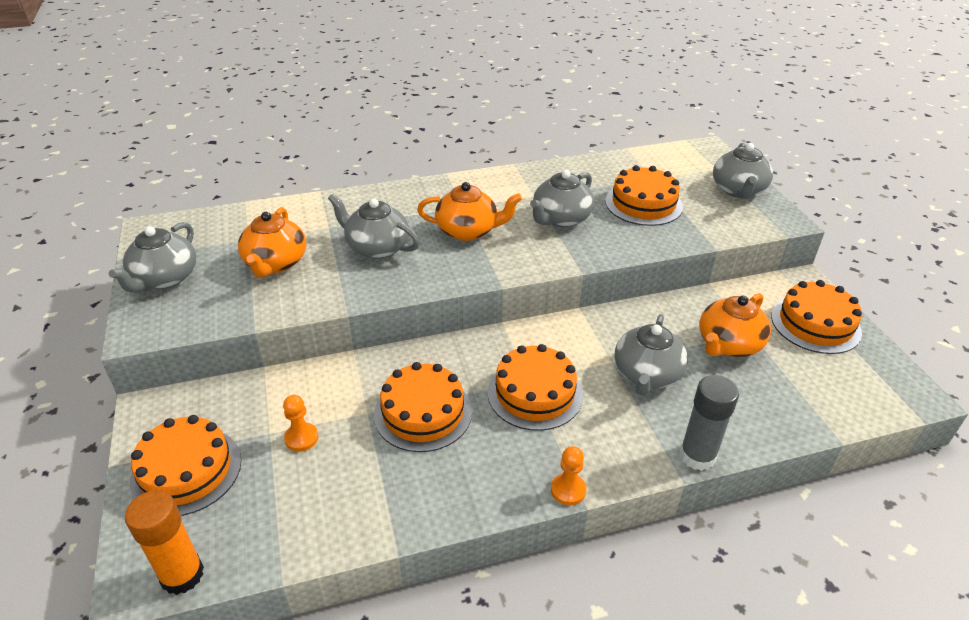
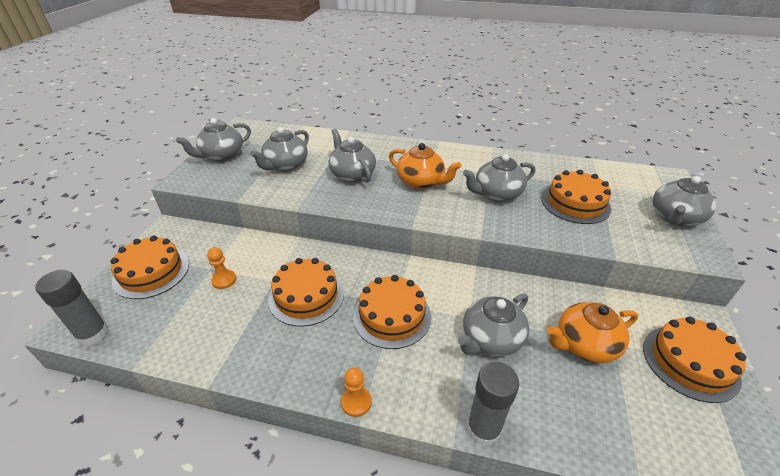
camera: 30 degrees right, 0 degrees up
(182, 575) = (93, 334): orange glue stick -> grey glue stick
(275, 263) = (285, 165): orange teapot -> grey teapot

